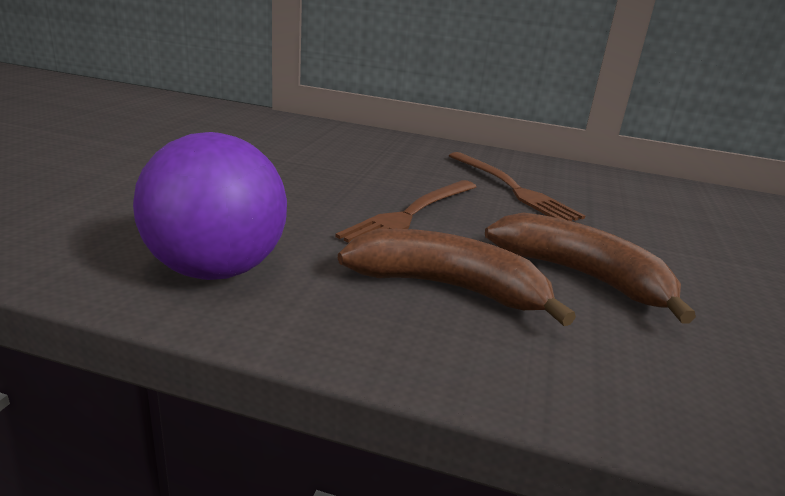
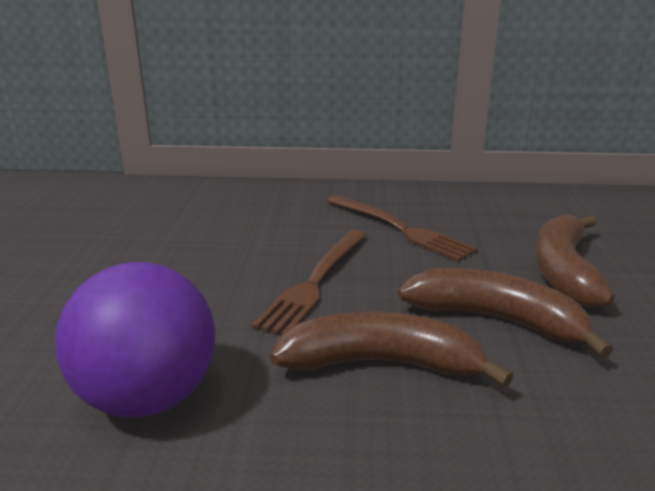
camera: 10 degrees left, 0 degrees up
(671, 250) = (563, 271): none -> brown banana

